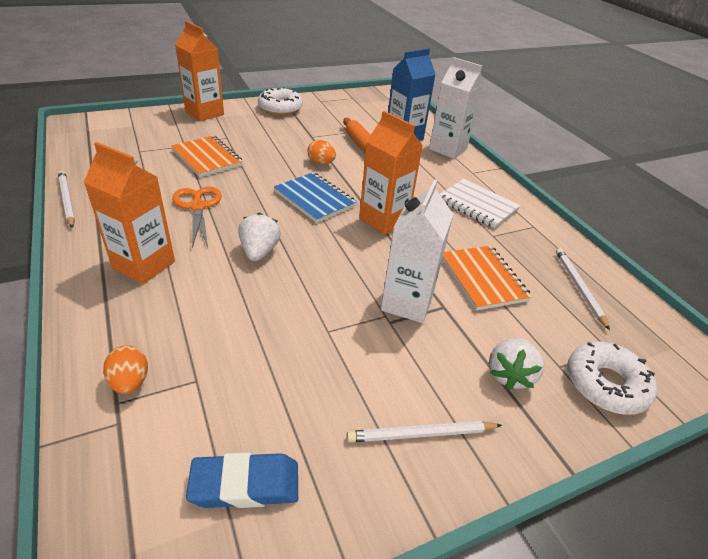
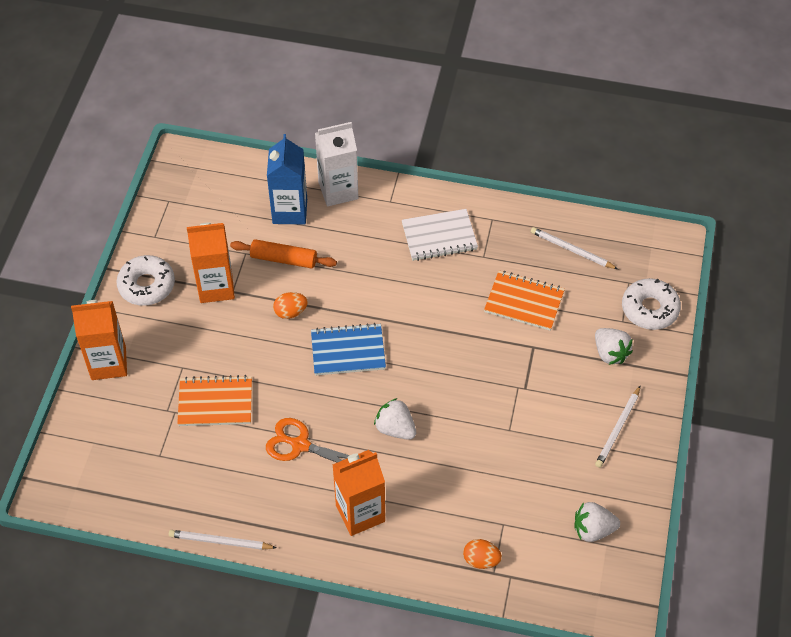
camera: 50 degrees left, 15 degrees up
(245, 484) = (593, 530): blue eraser -> white strawberry
(383, 220) = (413, 319): orange carton -> orange carton (216, 287)
(407, 303) = (515, 366): white carton -> none

